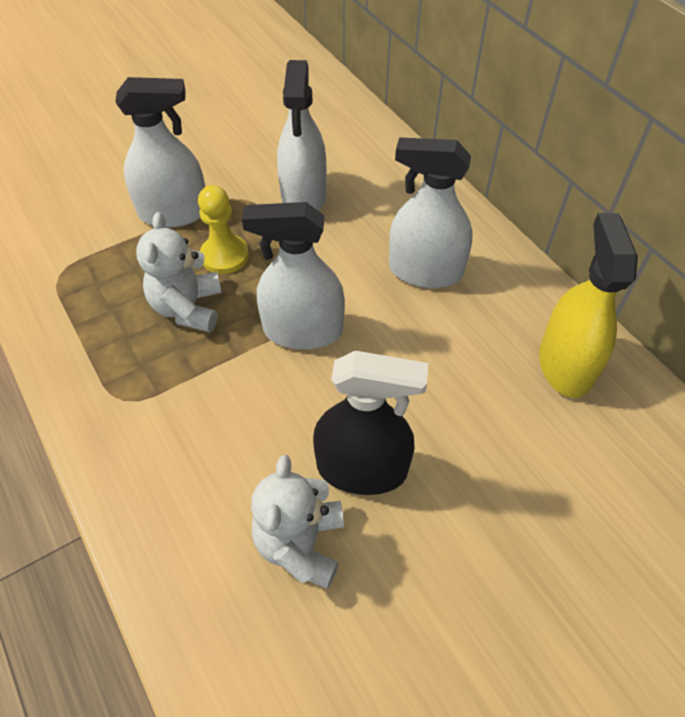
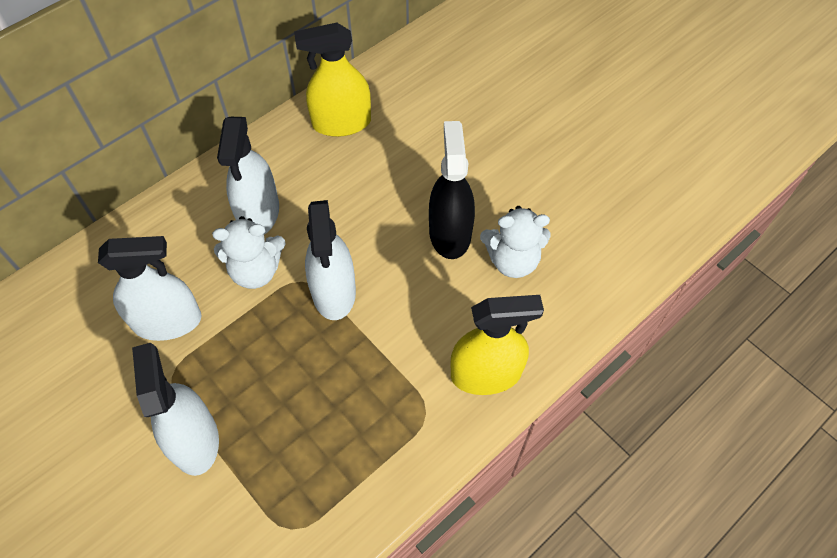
camera: 100 degrees left, 5 degrees up
(145, 472) = (486, 374): none -> yellow spray bottle
(188, 308) = (320, 389): white teddy bear -> white teddy bear (256, 271)
(224, 256) = (253, 374): yellow pawn -> none

